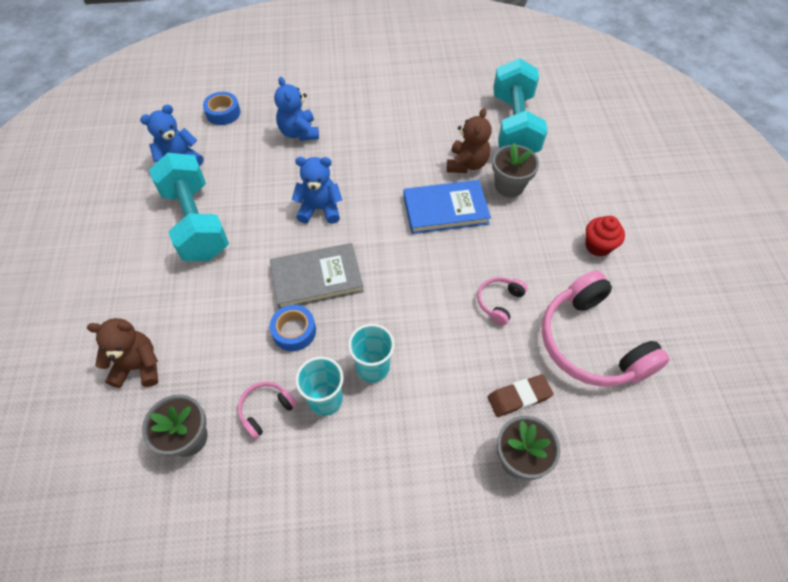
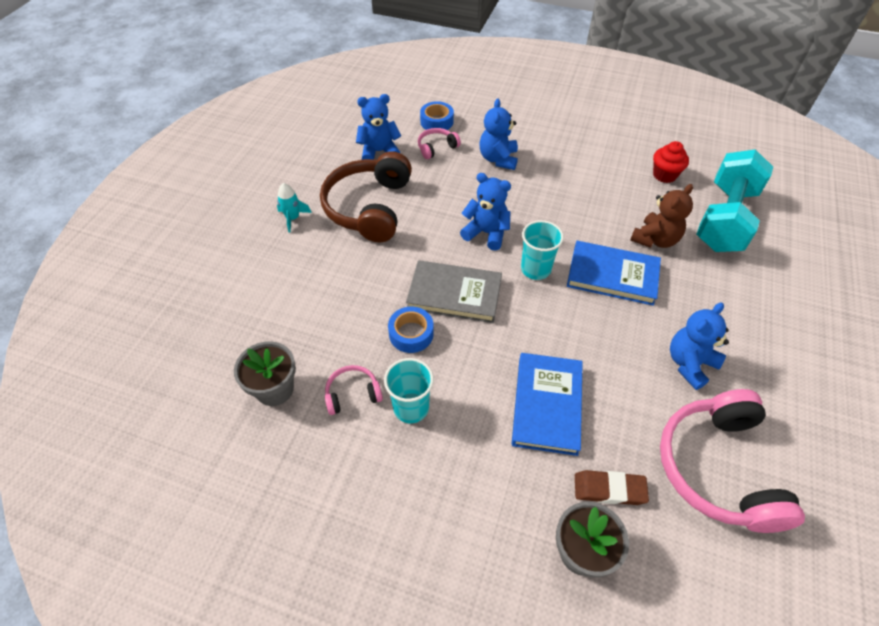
camera: 25 degrees right, 5 degrees down
(122, 261) = (293, 218): none -> turquoise rocket
(138, 366) = (263, 311): brown teddy bear -> none
(196, 222) = (369, 207): turquoise dumbbell -> brown headphones
(373, 367) = (470, 397): turquoise cup -> turquoise cup (535, 269)
(440, 347) = (547, 405): none -> blue book
(499, 302) = (630, 386): pink headphones -> pink headphones (436, 147)
(509, 186) = (692, 276): grey flower pot -> none
(537, 264) = (689, 364): none -> blue teddy bear
(598, 246) = (770, 371): red cupcake -> red cupcake (664, 175)

